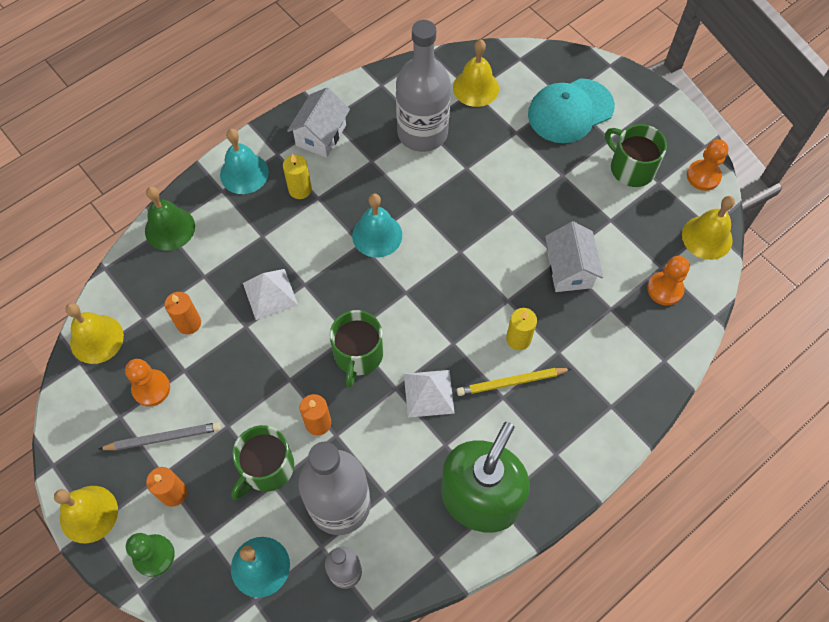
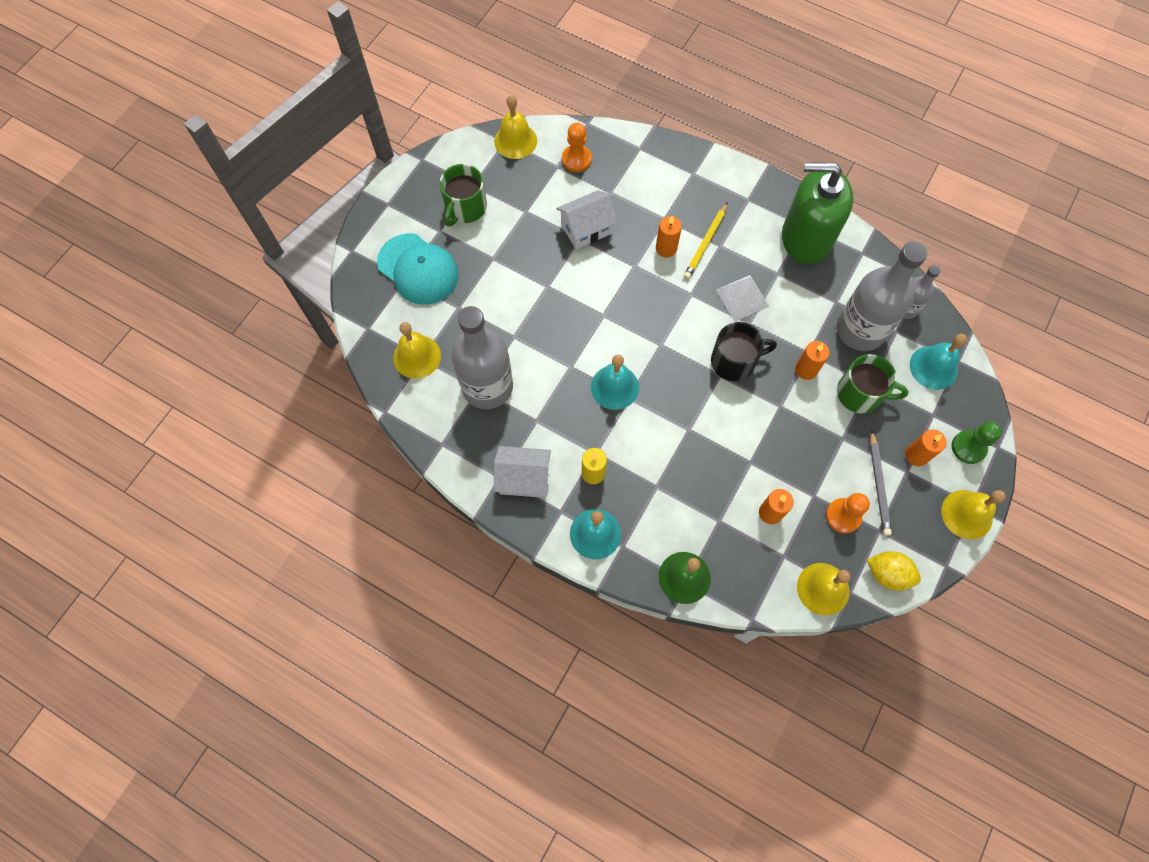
camera: 110 degrees left, 5 degrees up
(77, 404) = (887, 574): none -> yellow lemon
(163, 438) = (878, 485): grey pencil -> grey pencil turned 150 degrees counterclockwise
(270, 294) = (711, 454): white pyramid -> none
(358, 354) = (734, 361): green mug -> black mug
(511, 382) = (705, 243): yellow pencil -> yellow pencil turned 60 degrees clockwise
(518, 339) = (666, 248): yellow candle -> orange candle
(703, 176) = (454, 154): orange pawn -> none

